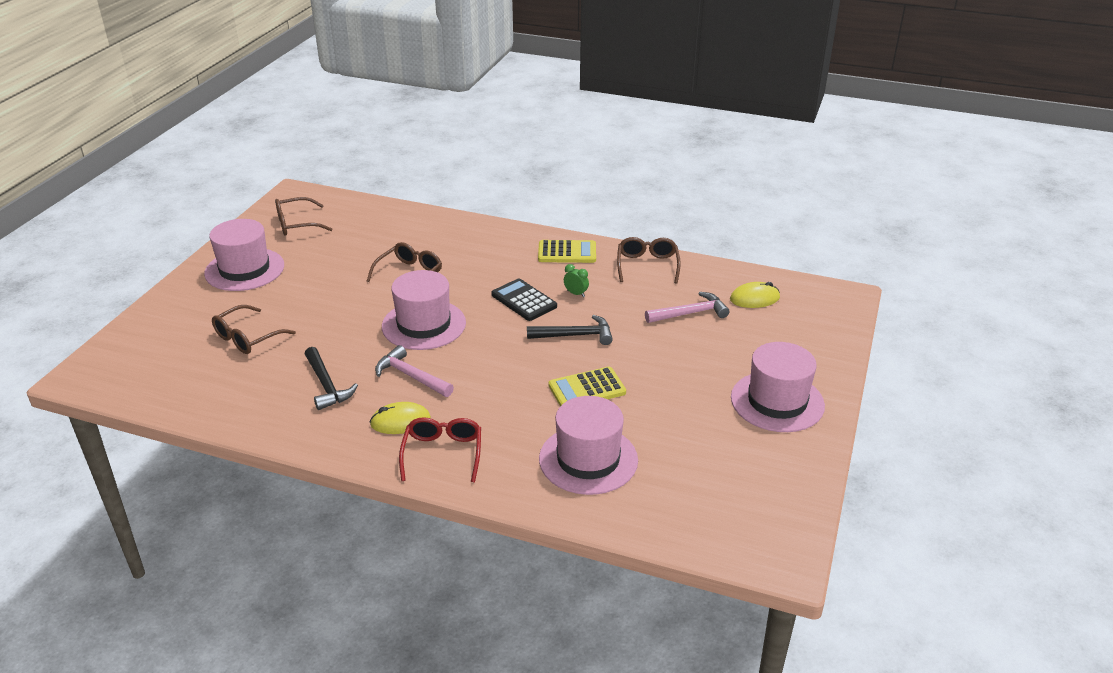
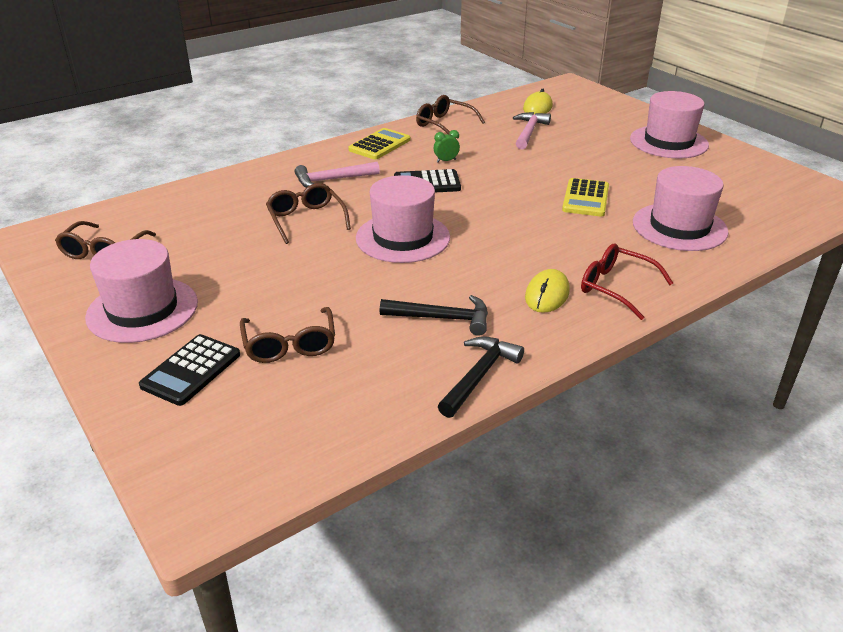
camera: 55 degrees left, 0 degrees up
(196, 316) = (191, 370): none -> black calculator
(411, 376) = (480, 268): pink hammer -> pink hammer (332, 180)
(575, 335) = (506, 180): black hammer -> black hammer (479, 376)

